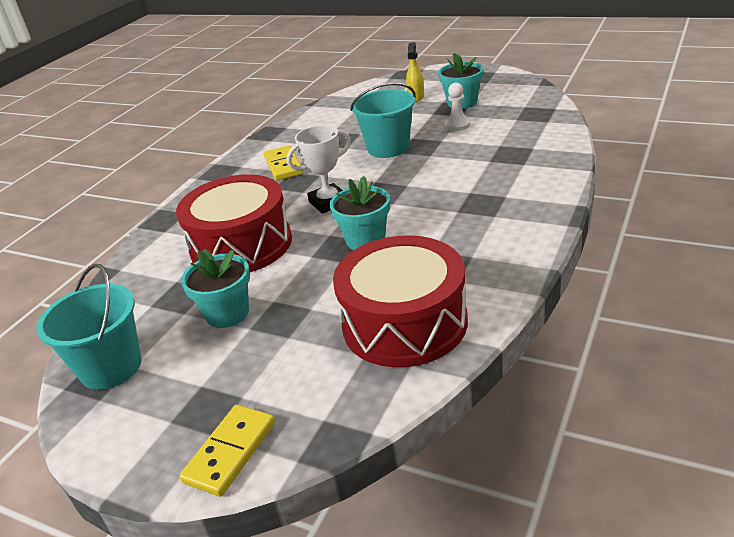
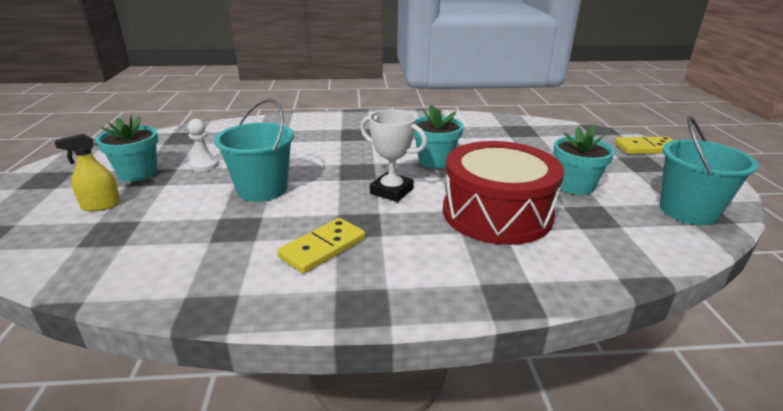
camera: 125 degrees left, 5 degrees down
(404, 323) = (503, 131): red drum -> none

